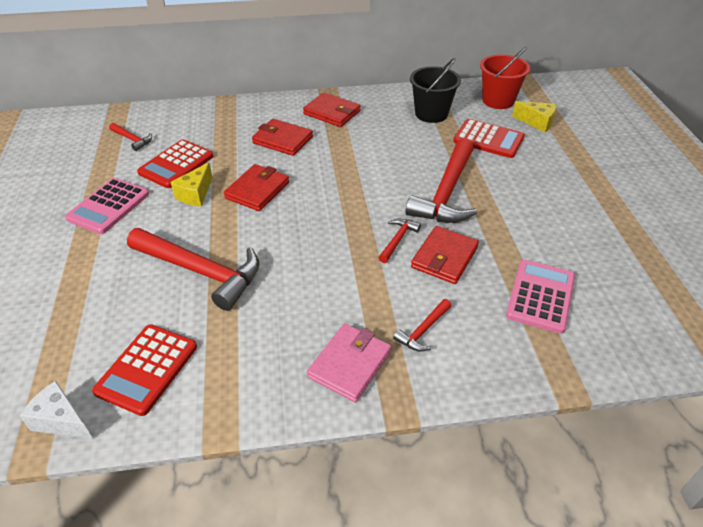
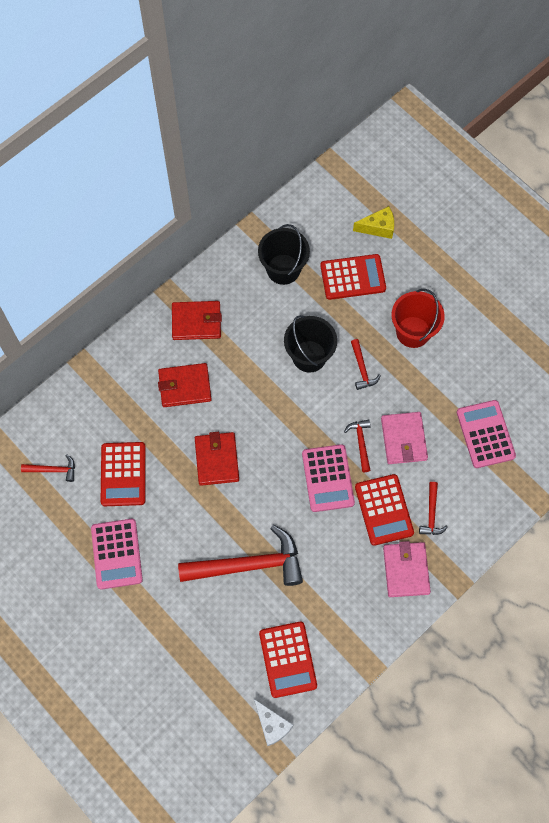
camera: 35 degrees left, 25 degrees up
(61, 420) = (272, 725): white cheese -> white cheese turned 120 degrees counterclockwise
(195, 194) = (172, 496): yellow cheese -> none
(341, 249) = (327, 478): none -> pink calculator
(373, 300) = (384, 510): none -> red calculator
(404, 166) = (309, 356): none -> black bucket
(444, 257) = (403, 439): red wallet -> pink wallet
(446, 193) = (362, 369): red hammer -> red hammer, size x0.46
(498, 100) = (327, 213): red bucket -> red bucket (413, 332)

